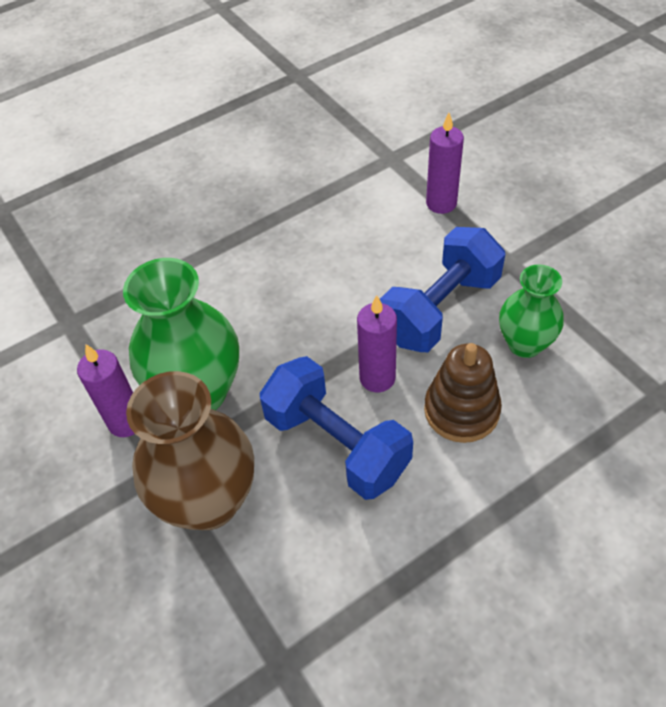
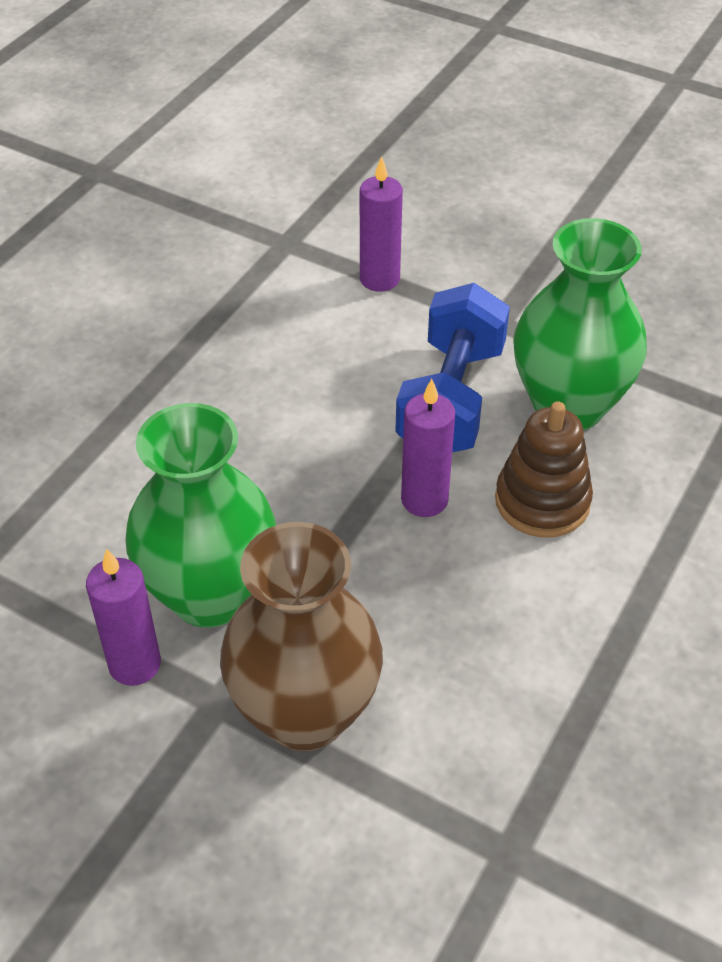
camera: 30 degrees left, 5 degrees down
(337, 444) = (422, 590): blue dumbbell -> none
(524, 344) = (568, 406): green vase -> green vase, size x1.65

